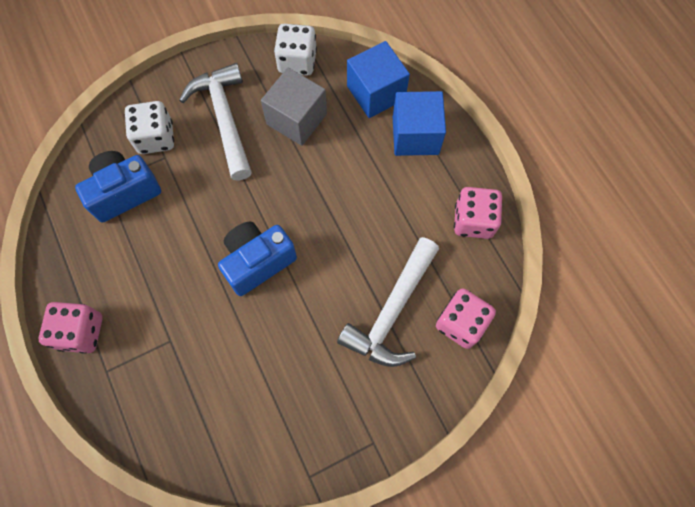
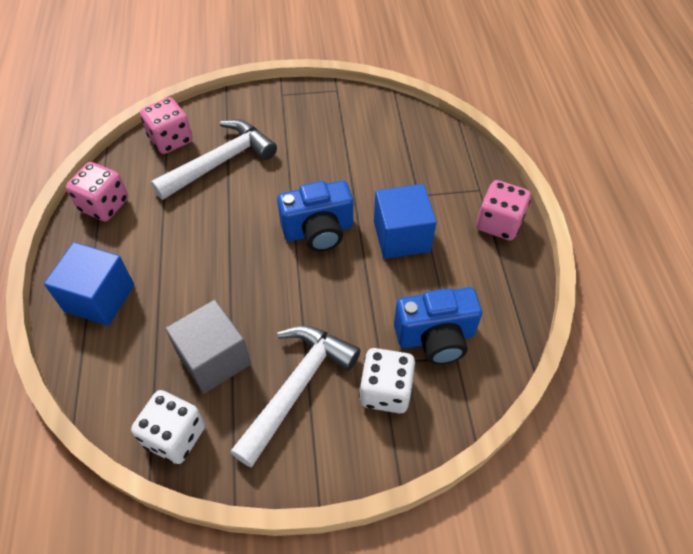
camera: 160 degrees left, 15 degrees down
(224, 119) = (296, 387): white hammer -> white hammer turned 150 degrees counterclockwise
(376, 93) = (108, 360): blue cube -> blue cube (401, 236)

